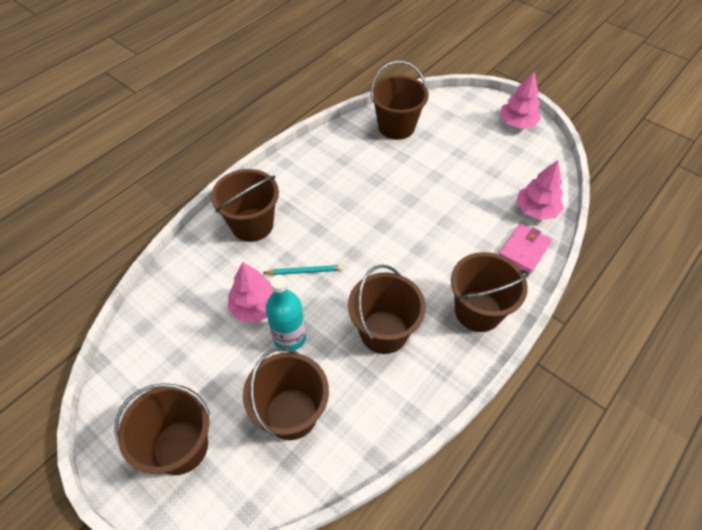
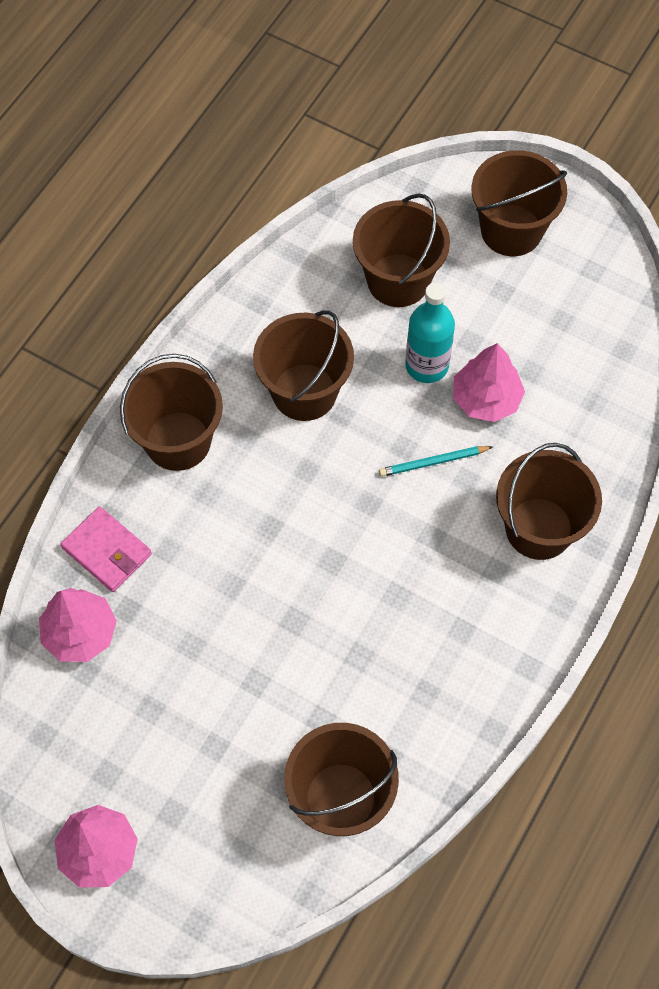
camera: 170 degrees right, 10 degrees up
(523, 250) = (107, 551): pink wallet -> pink wallet turned 75 degrees counterclockwise

